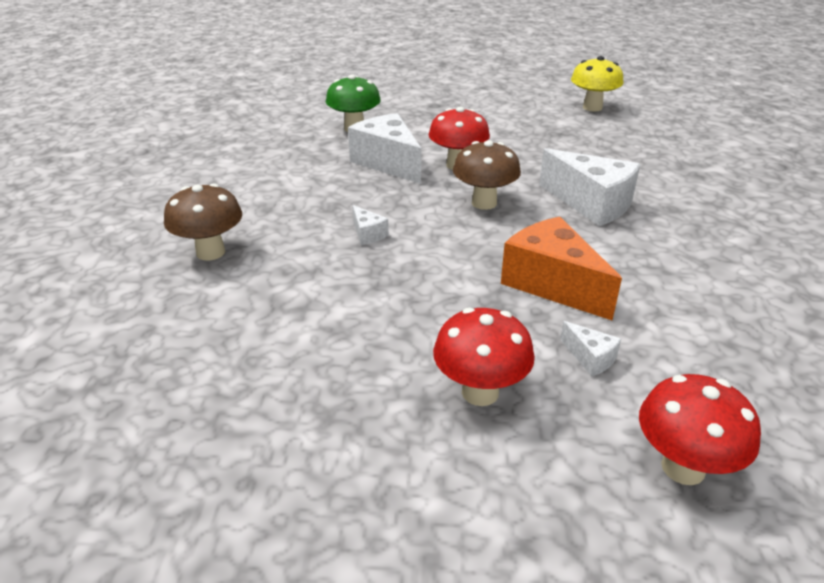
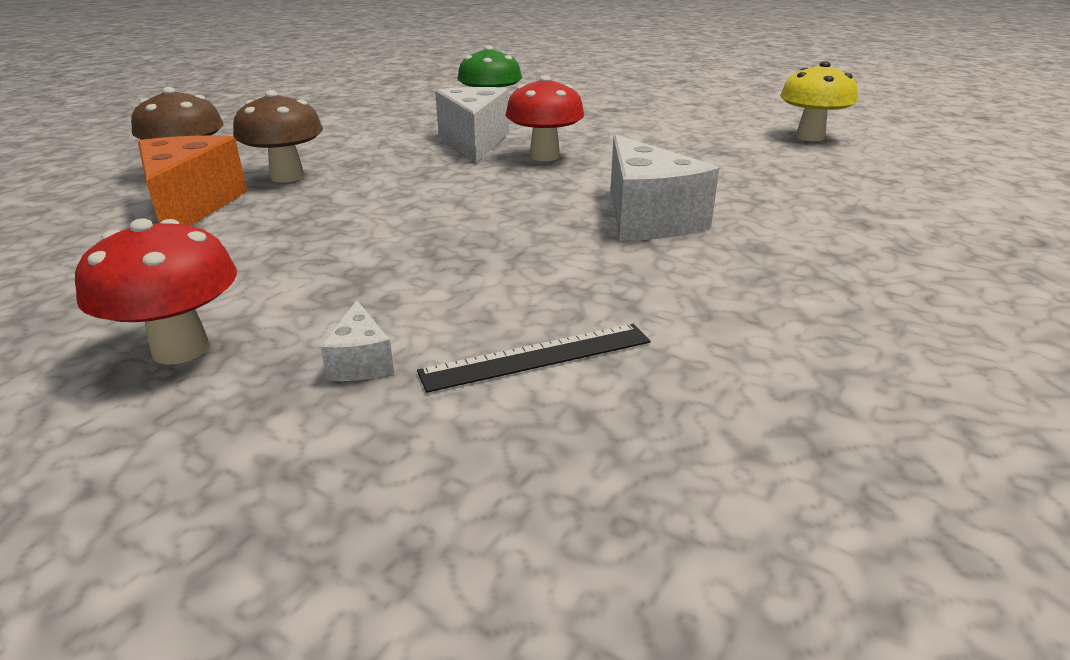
camera: 30 degrees right, 5 degrees down
(368, 234) = (346, 189): white cheese -> none
(484, 203) = (514, 191): brown mushroom -> brown mushroom (287, 177)
(552, 284) = (454, 278): orange cheese -> orange cheese (191, 206)
(667, 320) = (537, 356): none -> black ruler
(683, 468) = (239, 532): red mushroom -> none

